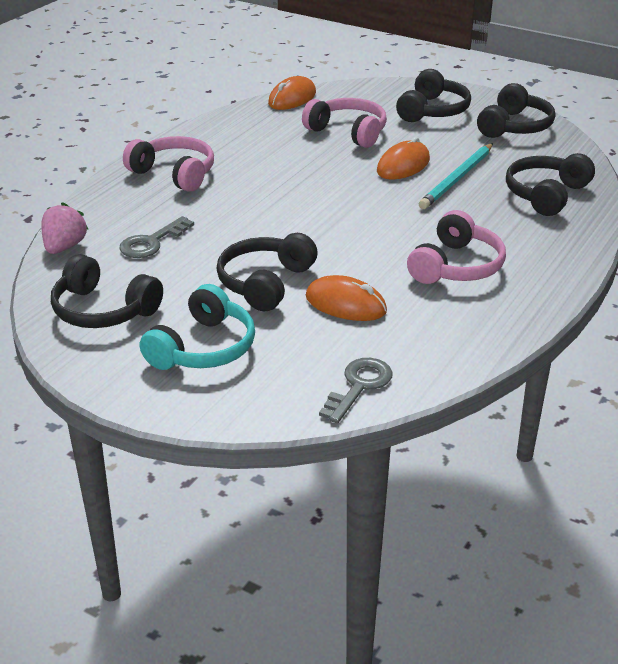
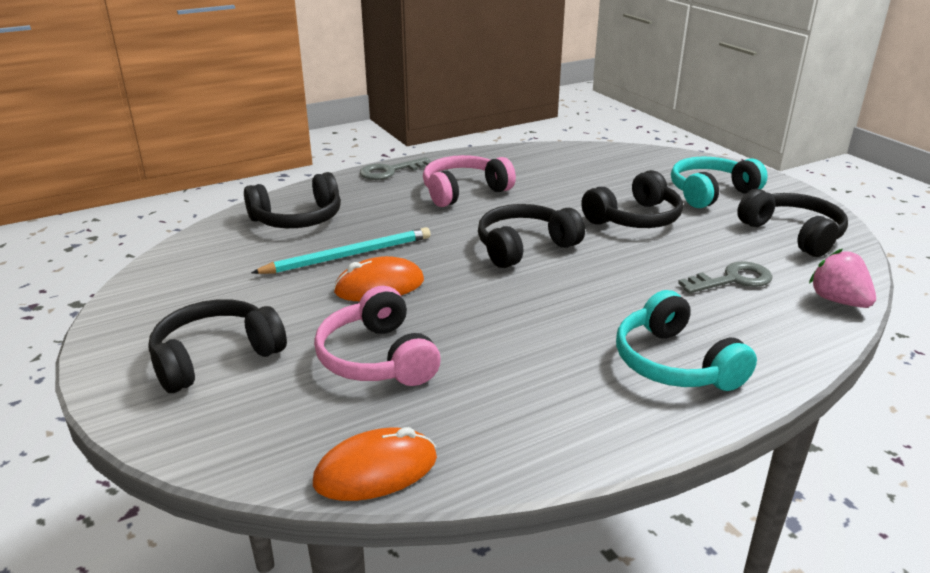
camera: 150 degrees left, 5 degrees down
(64, 247) = (838, 301): pink strawberry -> pink strawberry turned 105 degrees clockwise
(174, 174) = (674, 363): pink headphones -> turquoise headphones
(345, 304) = (579, 191): orange mouse -> none
(359, 386) = (612, 154): grey key -> grey key (390, 171)
(514, 126) = (174, 297): black headphones -> black headphones (524, 247)

